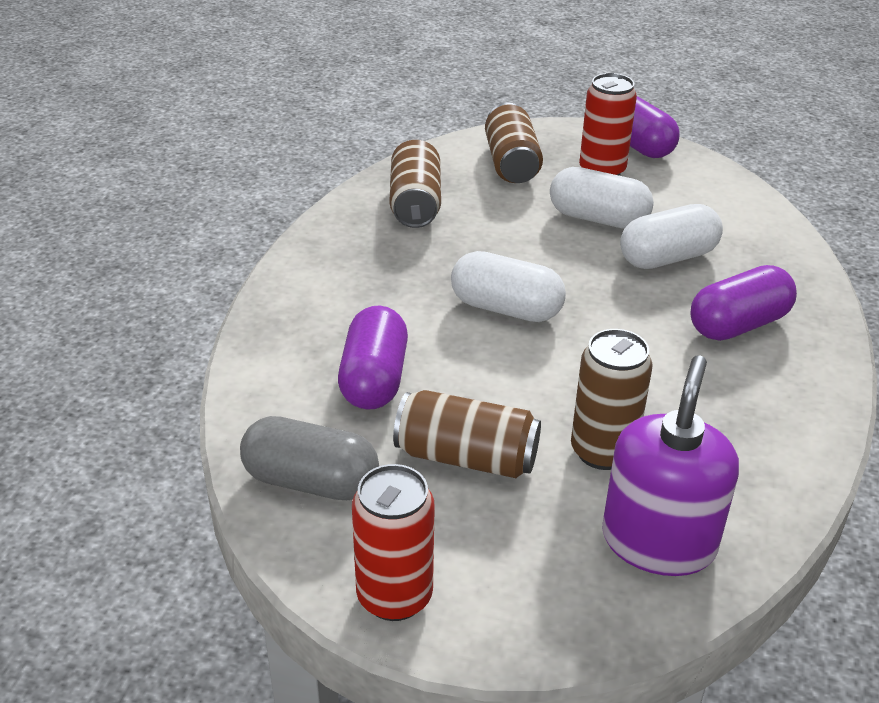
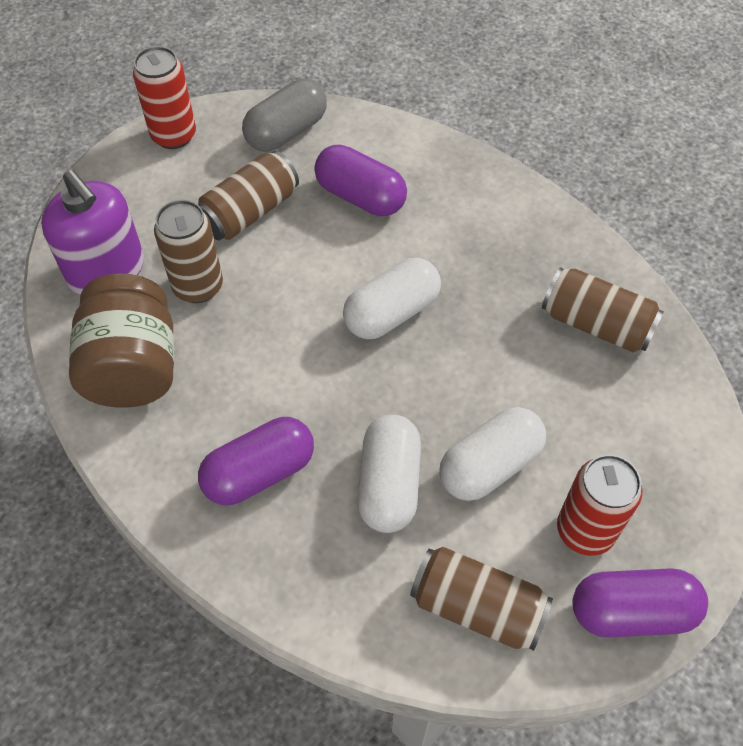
camera: 120 degrees right, 20 degrees up
(511, 163) = (642, 448): brown can -> brown can (477, 607)
(738, 325) = (259, 472): purple capsule -> purple capsule turned 60 degrees clockwise
(740, 452) = (133, 367): none -> brown jar

